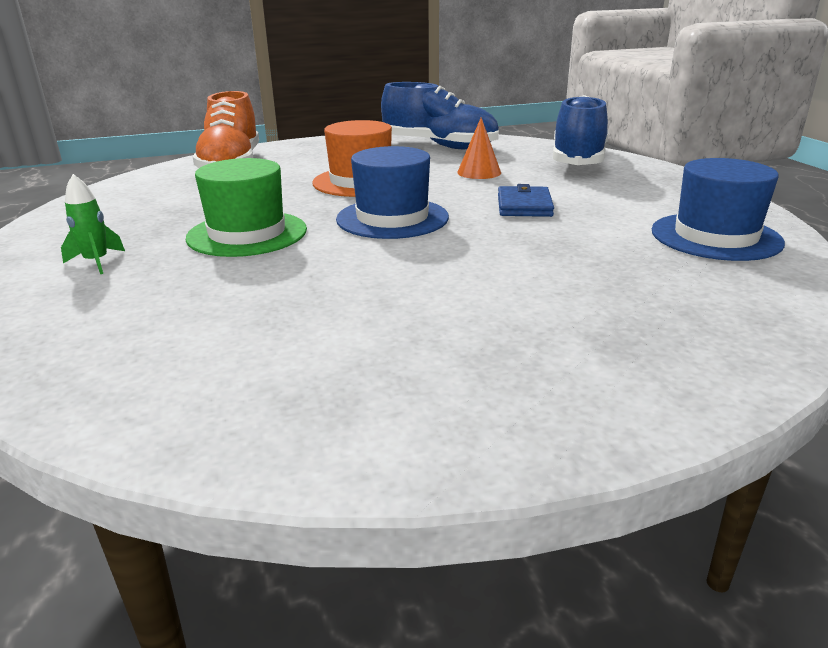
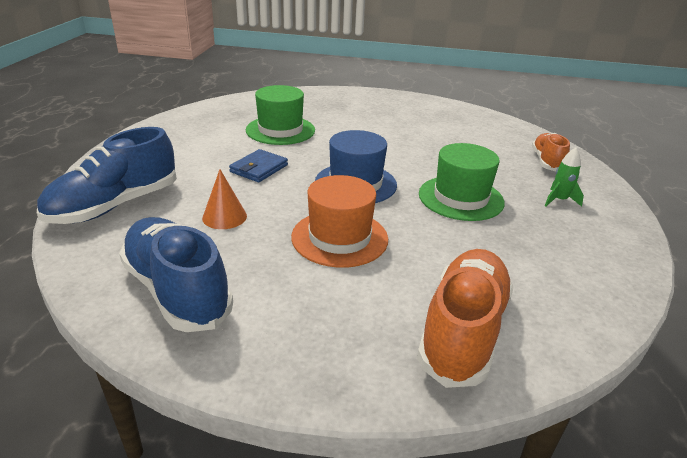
camera: 155 degrees left, 5 degrees up
(77, 324) = (547, 162): none -> orange shoe
(600, 253) = (280, 130): none -> green hat
(715, 236) = (210, 122): blue hat -> none

